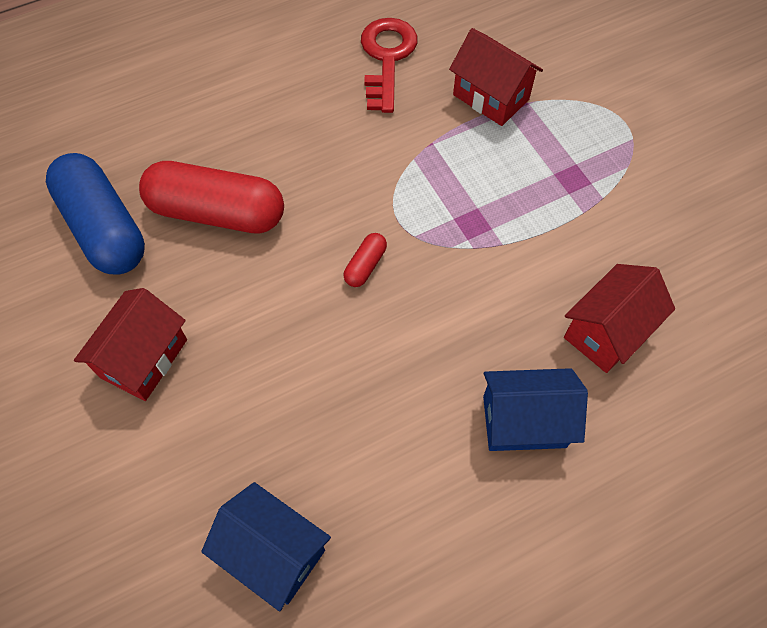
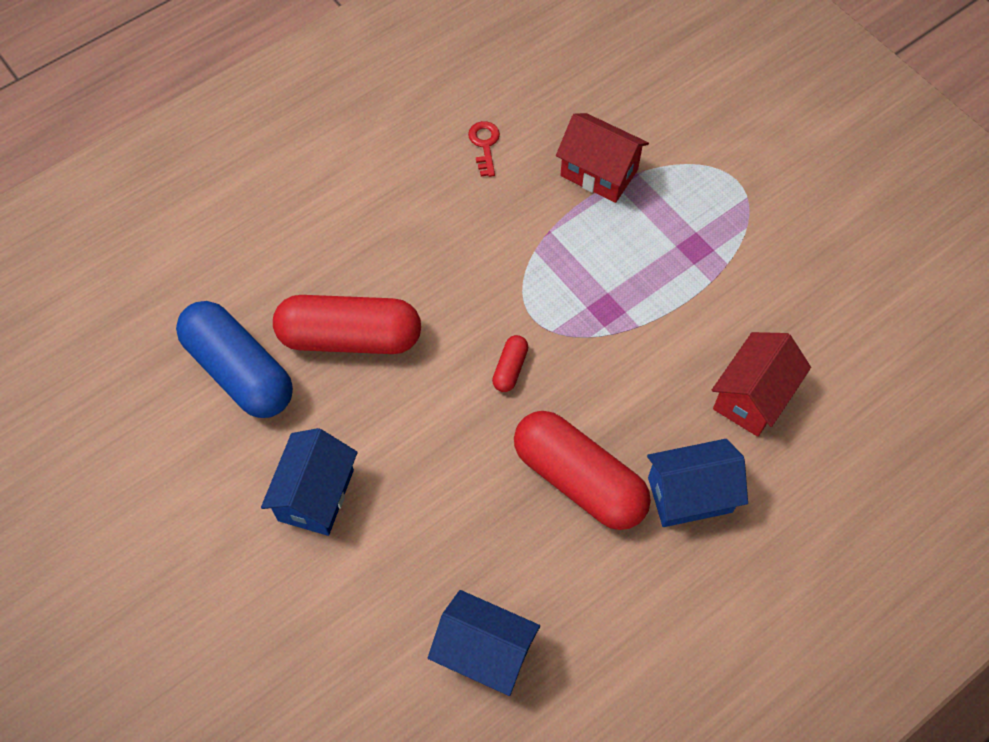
camera: 10 degrees left, 0 degrees up
(144, 358) = (316, 495): red house -> blue house
(387, 58) = (484, 145): red key -> red key, size x0.53
(411, 387) = (579, 480): none -> red capsule

